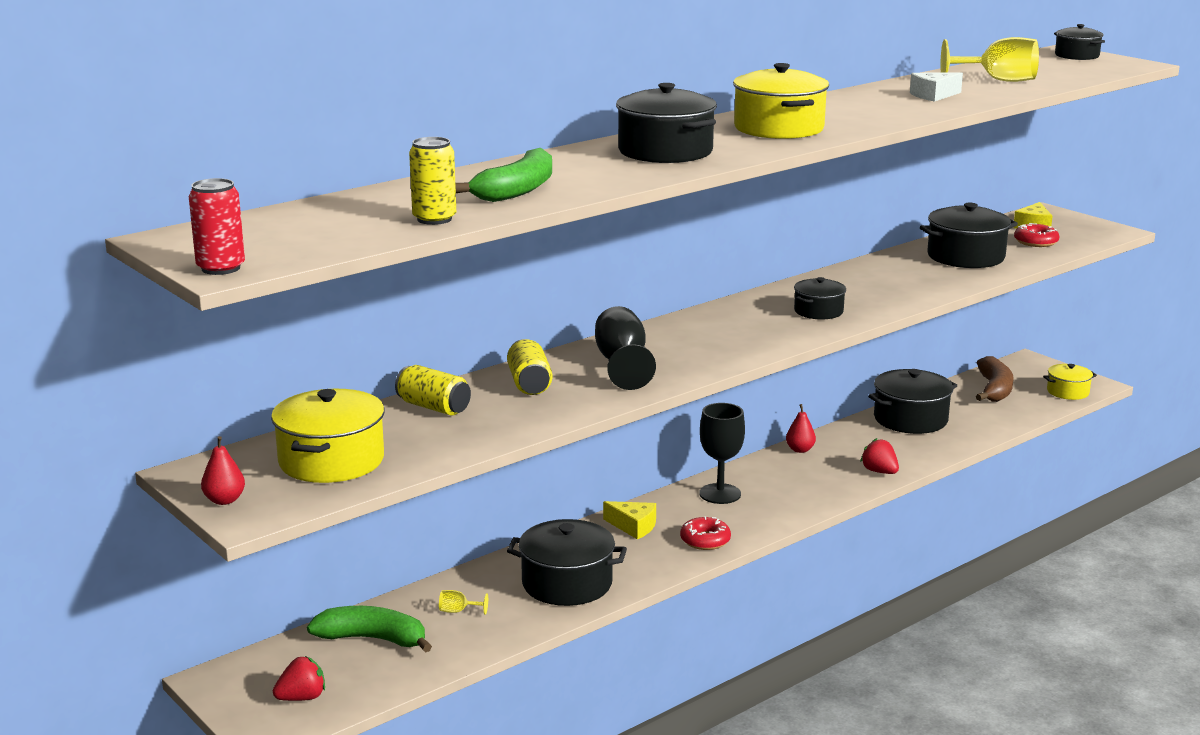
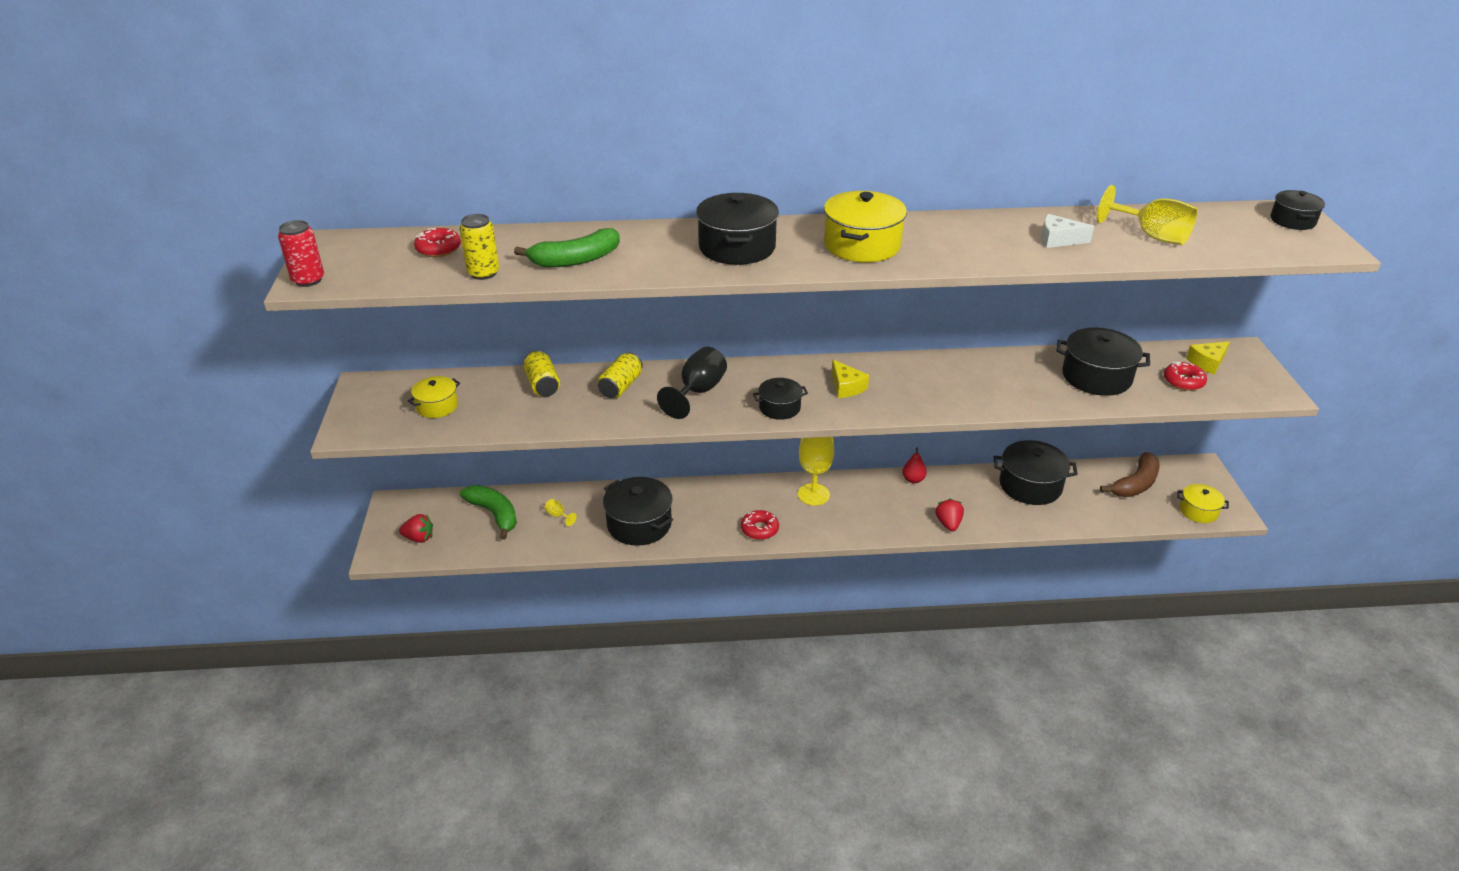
camera: 35 degrees right, 15 degrees up
(224, 500) = (351, 414): red pear -> none
(331, 461) = (437, 406): yellow pot -> yellow pot, size x0.58
(333, 215) = (438, 249): none -> red donut
(633, 526) = (728, 497): yellow cheese -> yellow cheese (846, 387)
(720, 494) = (813, 494): black goblet -> yellow goblet
(818, 311) = (898, 392): black pot -> black pot (779, 408)

